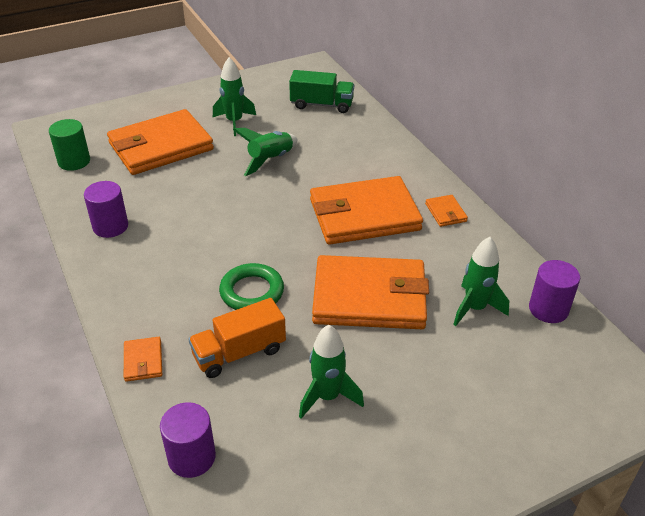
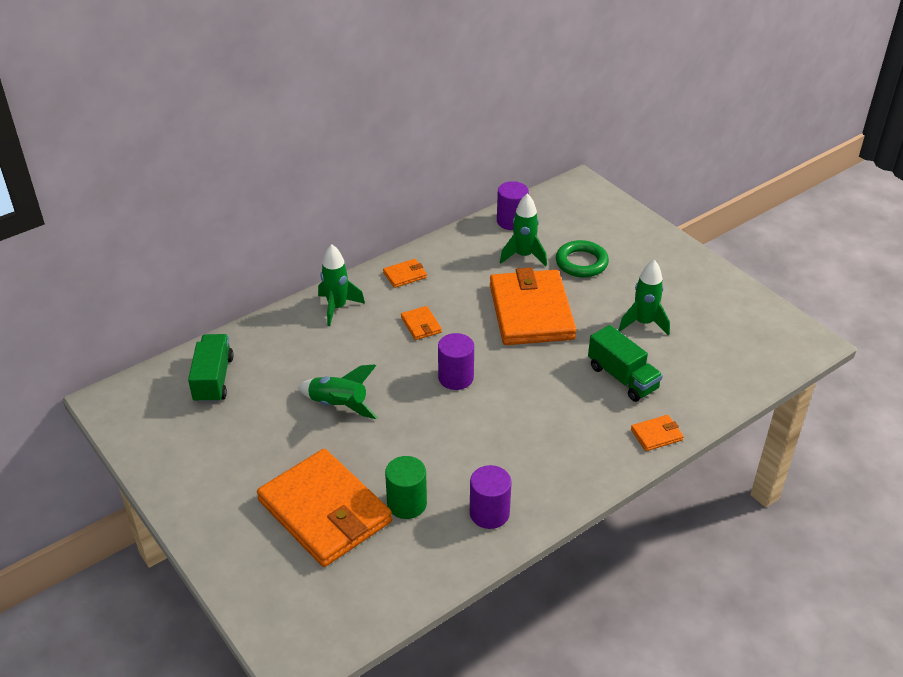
camera: 100 degrees left, 0 degrees up
(74, 161) = (372, 593): green cylinder -> green cylinder (407, 503)
(192, 457) = (729, 384): purple cylinder -> purple cylinder (456, 378)
(234, 122) = (260, 452): green rocket -> green rocket (337, 308)
(239, 353) = (622, 378): orange truck -> green truck
(252, 292) = (550, 383): green ring -> green ring (581, 263)
(364, 215) = (421, 325): orange wallet -> orange wallet, size x0.40

